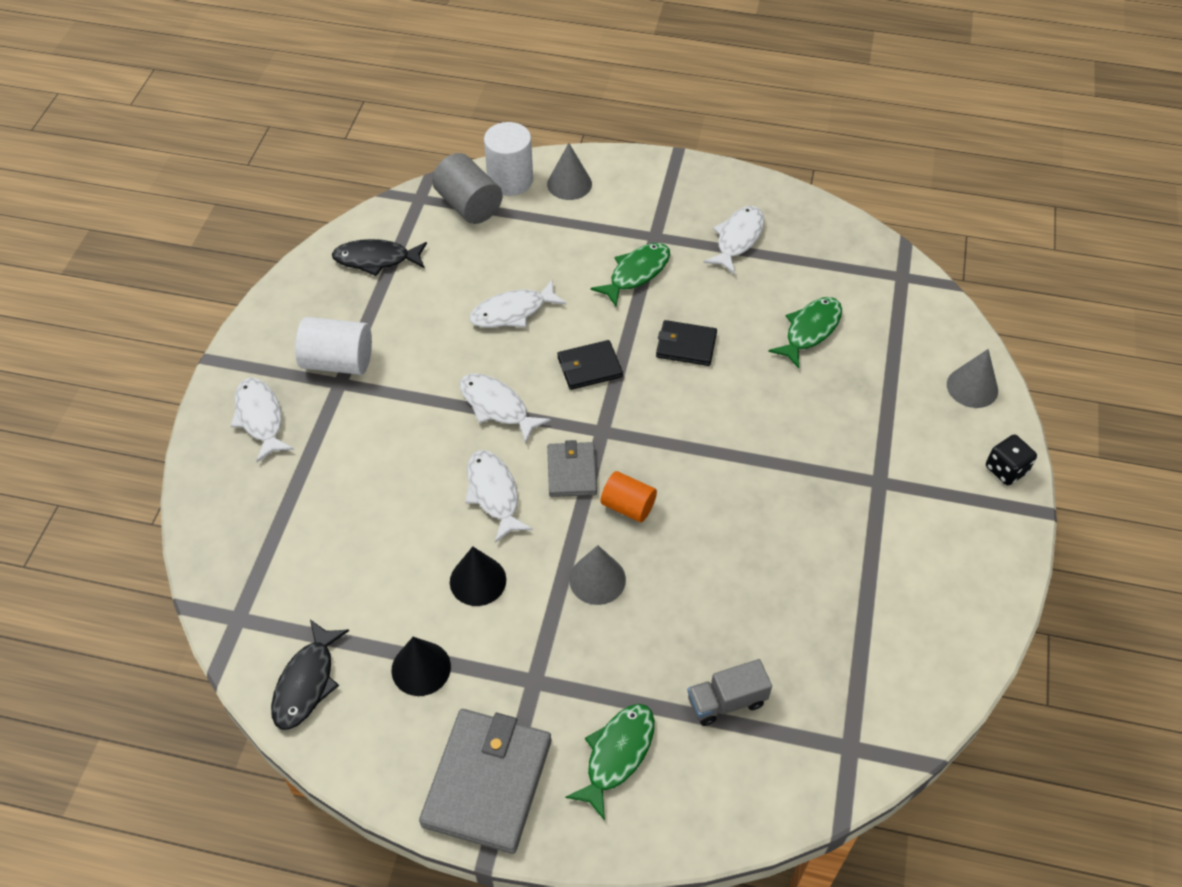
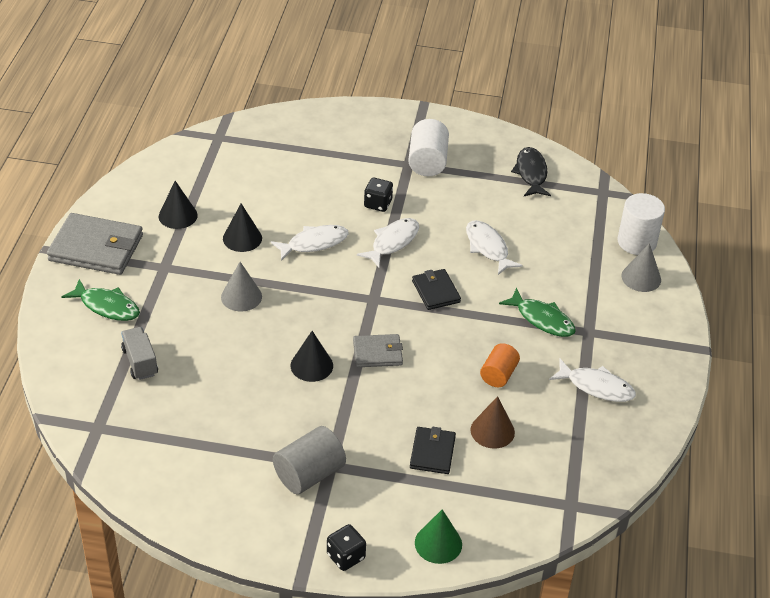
camera: 85 degrees right, 10 degrees down
(260, 418) = (374, 131): white fish -> none
(307, 682) = (172, 168): black fish -> none
(419, 419) = (378, 204): none -> black dice
(469, 205) = (601, 219): grey cylinder -> grey cylinder (309, 474)
(572, 471) = (334, 282): grey wallet -> grey wallet (377, 353)
(628, 506) = (304, 313): orange cylinder -> orange cylinder (498, 374)
(686, 345) = (465, 349): black wallet -> black wallet (432, 452)
(721, 498) = (311, 365): none -> black cone
(810, 330) = (492, 431): green fish -> brown cone
(972, 387) = (438, 543): grey cone -> green cone

